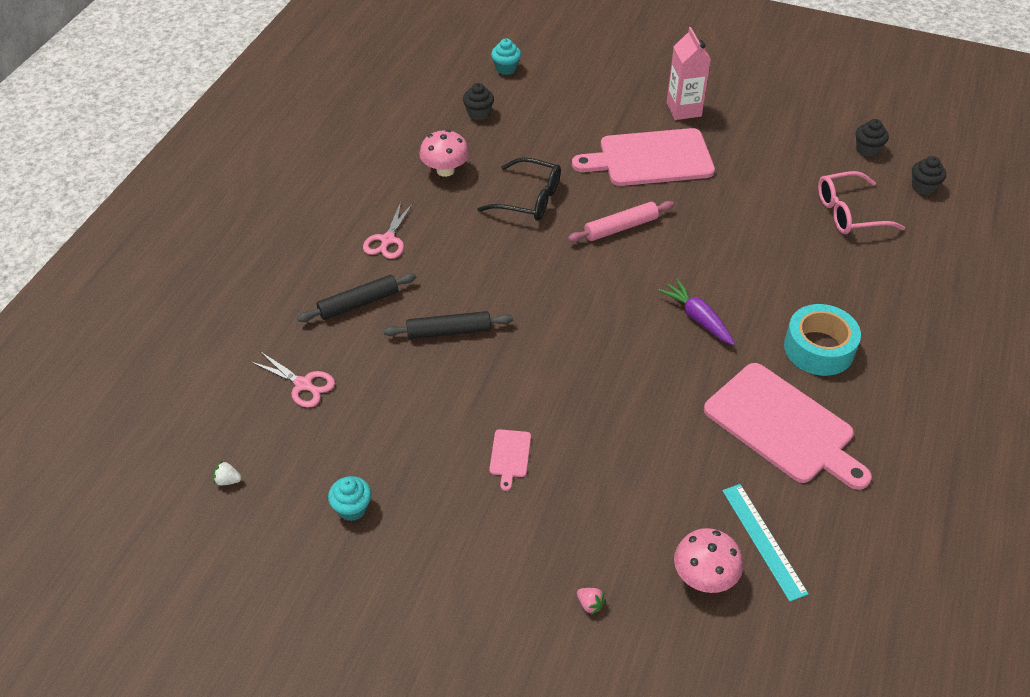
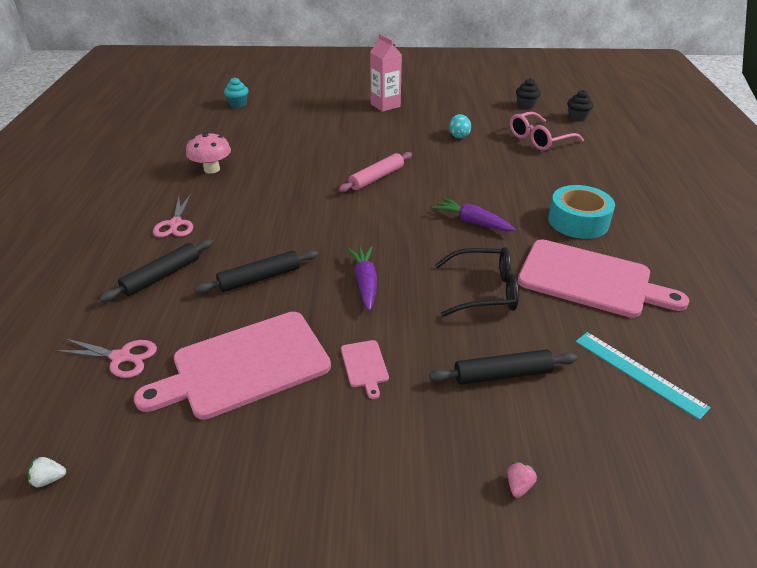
camera: 20 degrees left, 10 degrees down
(352, 508) = (213, 465): turquoise cupcake -> none
(478, 113) = (226, 131): black cupcake -> none
(528, 199) = (291, 174): black glasses -> black glasses (483, 291)
(548, 365) = (365, 283): none -> purple carrot
(590, 604) = (519, 486): pink strawberry -> pink strawberry turned 90 degrees counterclockwise
(631, 502) = (502, 374): none -> black rolling pin
(650, 158) = (376, 135): pink cutting board -> pink cutting board (244, 365)
(704, 577) = (610, 421): pink mushroom -> none
(750, 183) = (459, 136): none -> turquoise egg

